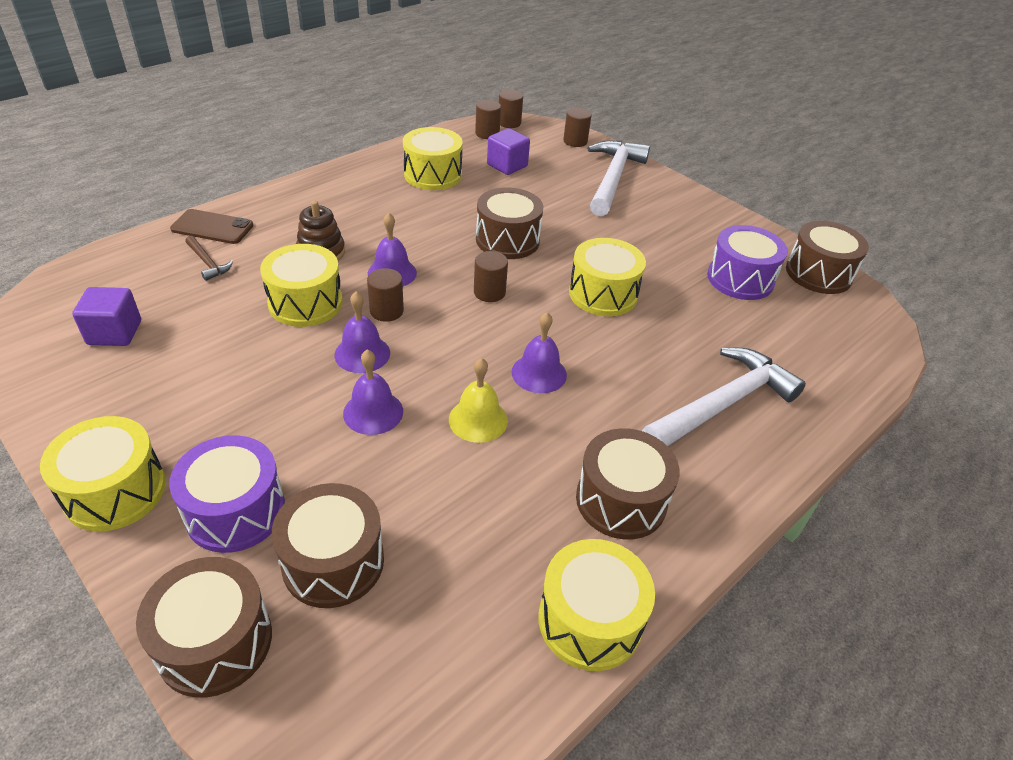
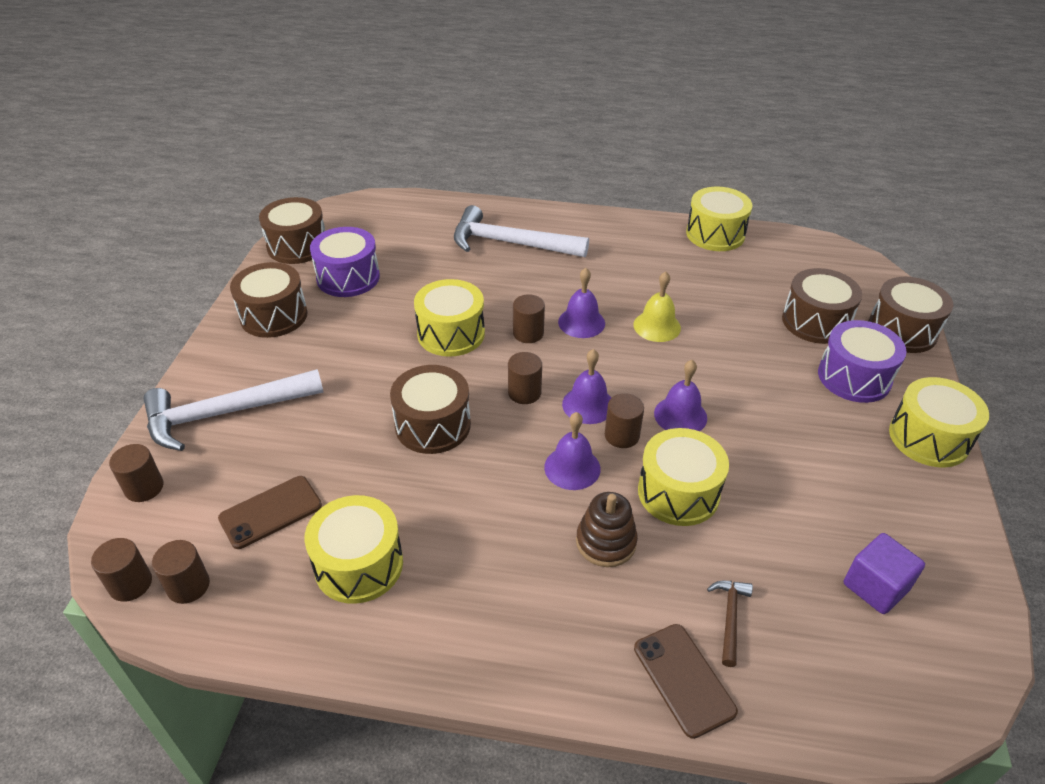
camera: 125 degrees left, 0 degrees up
(373, 412) = (717, 373): purple bell -> purple bell (588, 405)
(507, 165) = (270, 512): purple cube -> brown phone
(558, 333) = (528, 333): none -> brown cylinder
(621, 500) = (636, 251): brown drum -> brown drum (274, 316)

